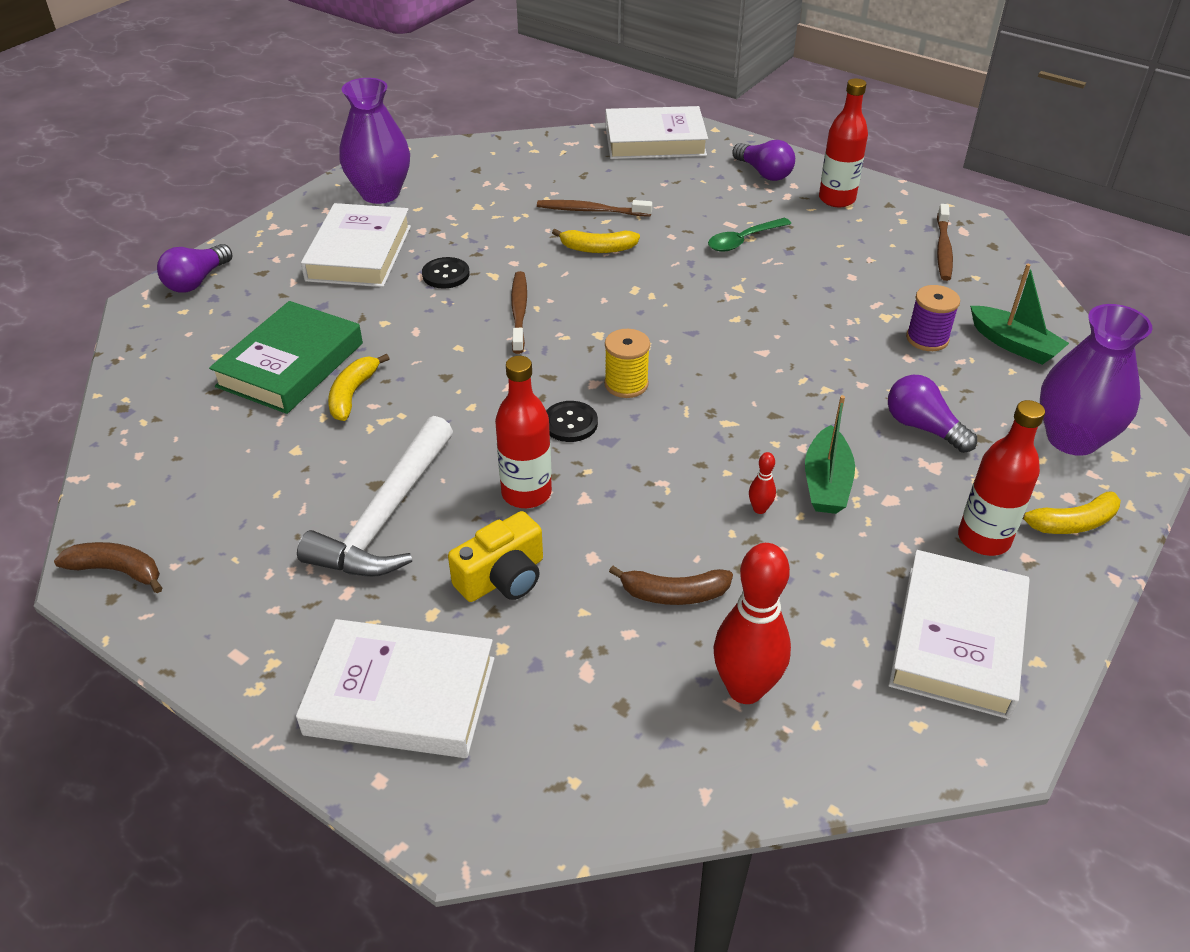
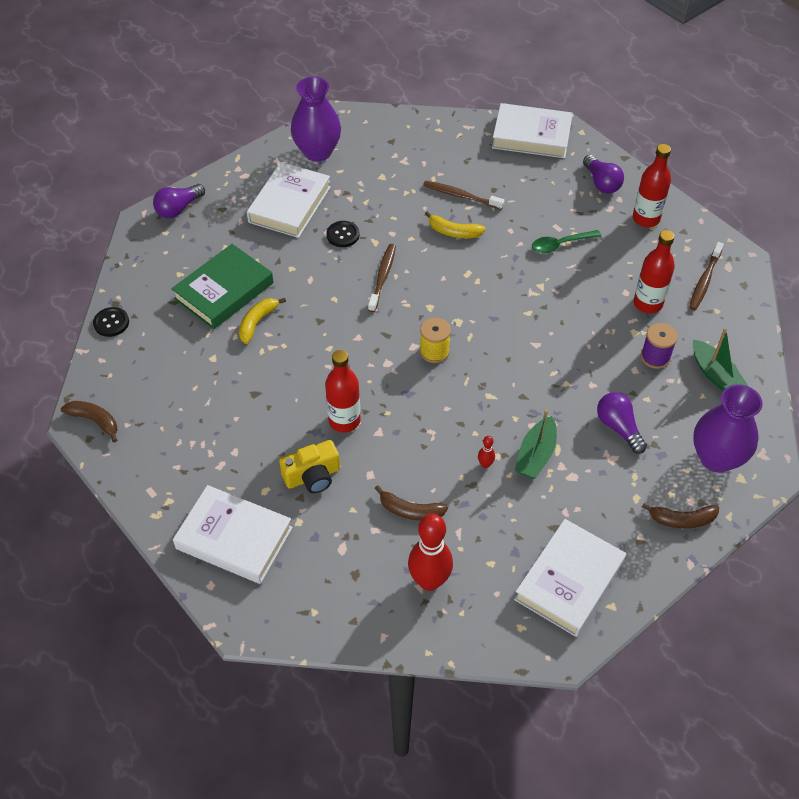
camera: 15 degrees right, 10 degrees up
(387, 516) = (256, 418): white hammer -> none
(570, 423) = (388, 374): black button -> black button (111, 323)
(983, 539) = (619, 518): red bottle -> red bottle (647, 303)
(1071, 523) = (682, 520): yellow banana -> brown banana

